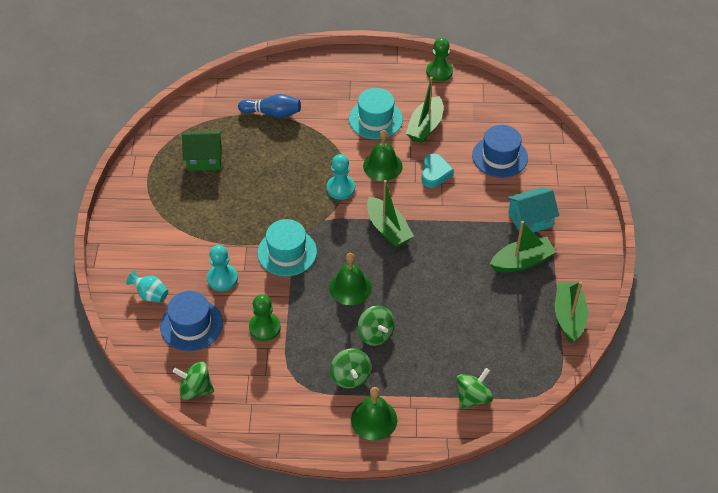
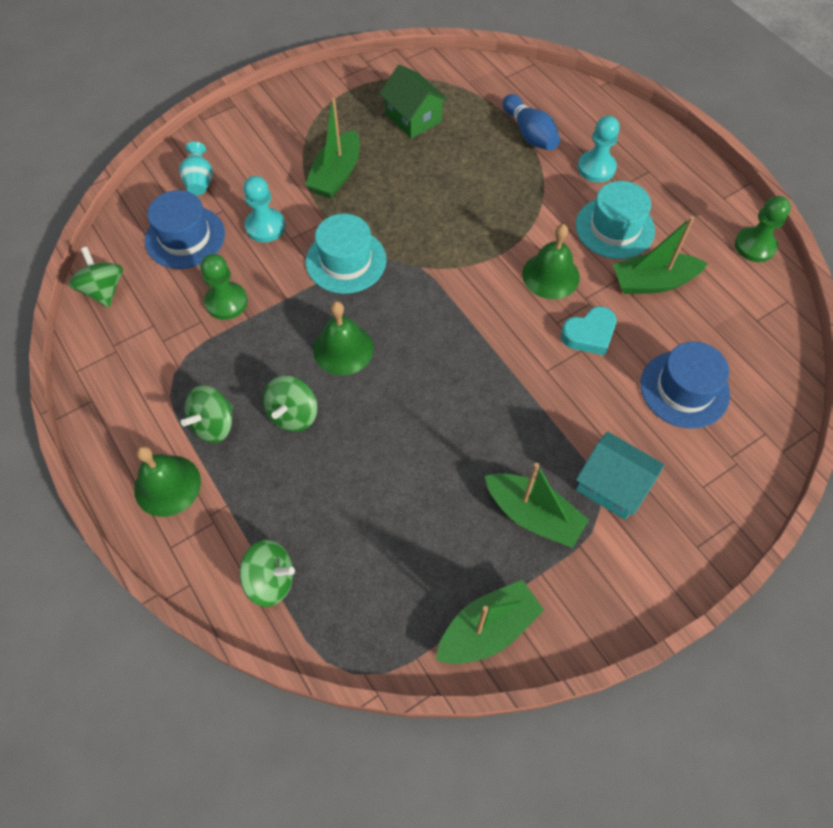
camera: 55 degrees right, 10 degrees up
(340, 188) = (480, 255): turquoise pawn -> turquoise pawn (596, 168)
(388, 229) = (460, 336): green boat -> green boat (336, 175)

